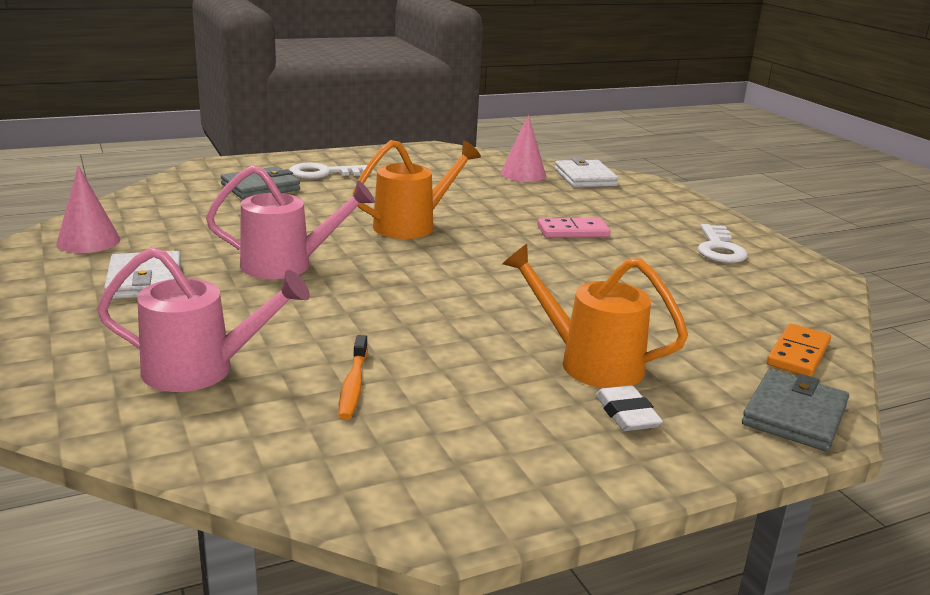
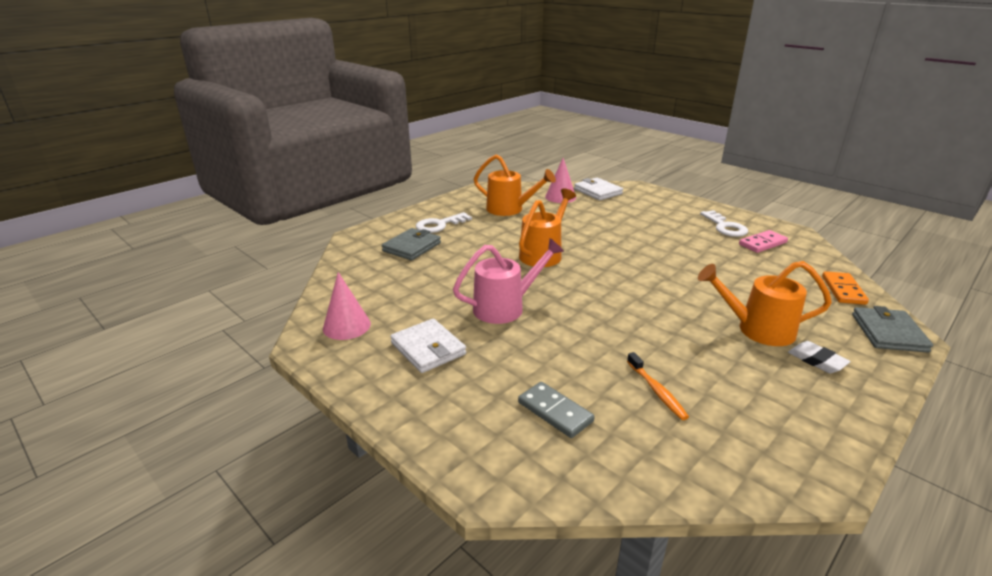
camera: 20 degrees left, 5 degrees up
(202, 370) = (555, 412): pink watering can -> grey domino
(435, 174) = (510, 209): none -> orange watering can
(573, 231) = (638, 234): pink domino -> pink domino (762, 243)

